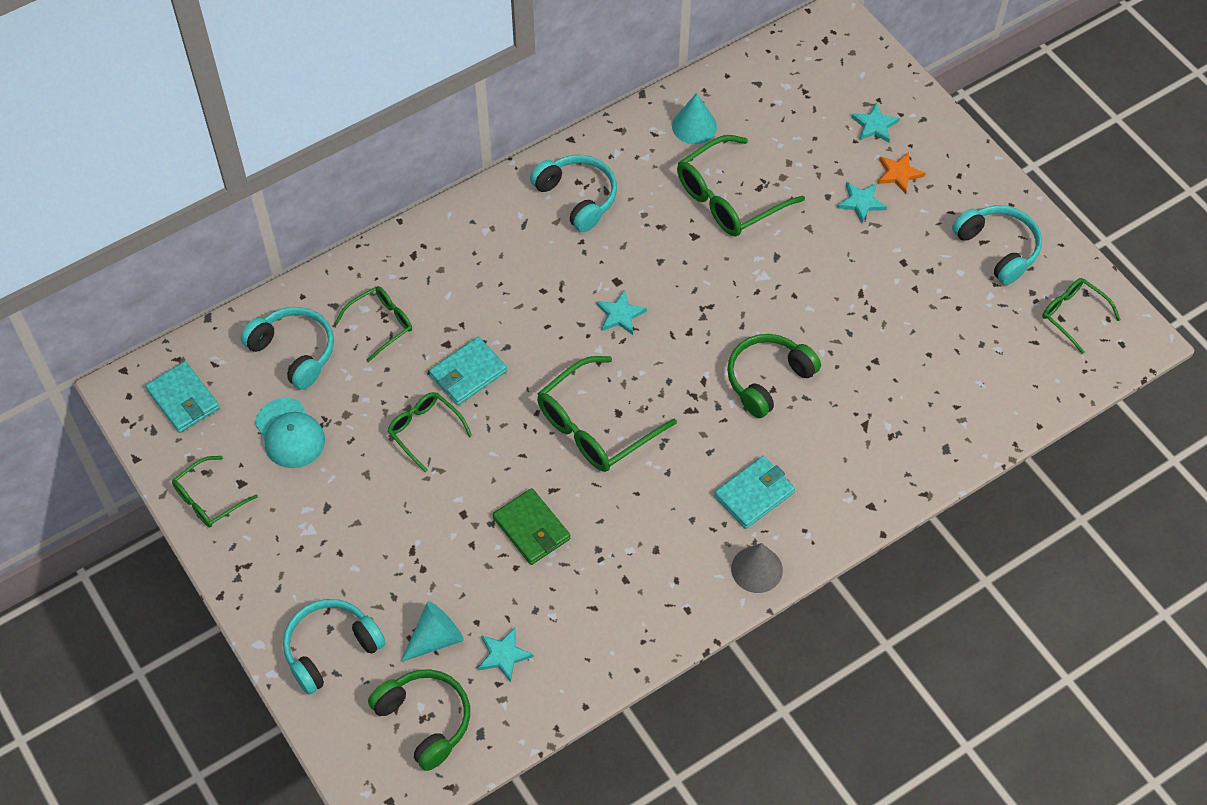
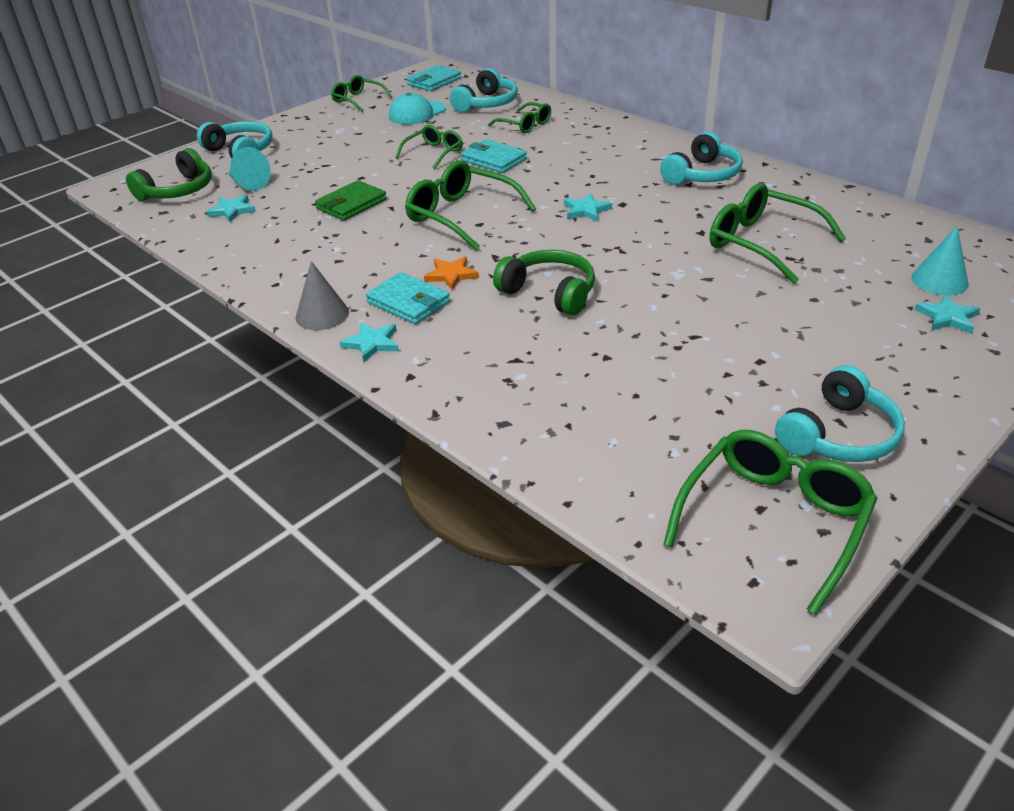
camera: 80 degrees right, 20 degrees down
(694, 126) = (836, 214): turquoise cone -> turquoise cone (939, 280)
(861, 202) = (824, 321): turquoise star -> turquoise star (372, 343)
(898, 174) = (890, 342): orange star -> orange star (451, 275)
(1073, 315) = (773, 521): green glasses -> green glasses, size x1.69

